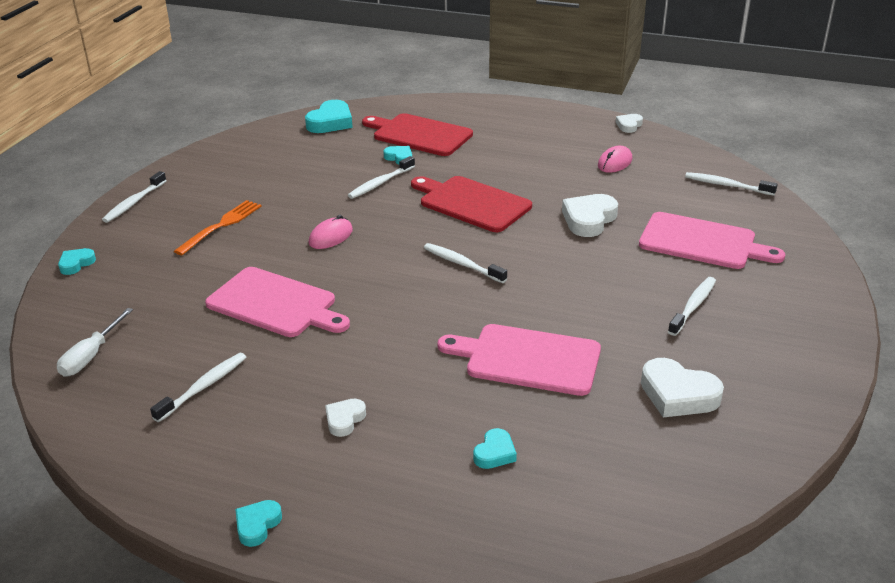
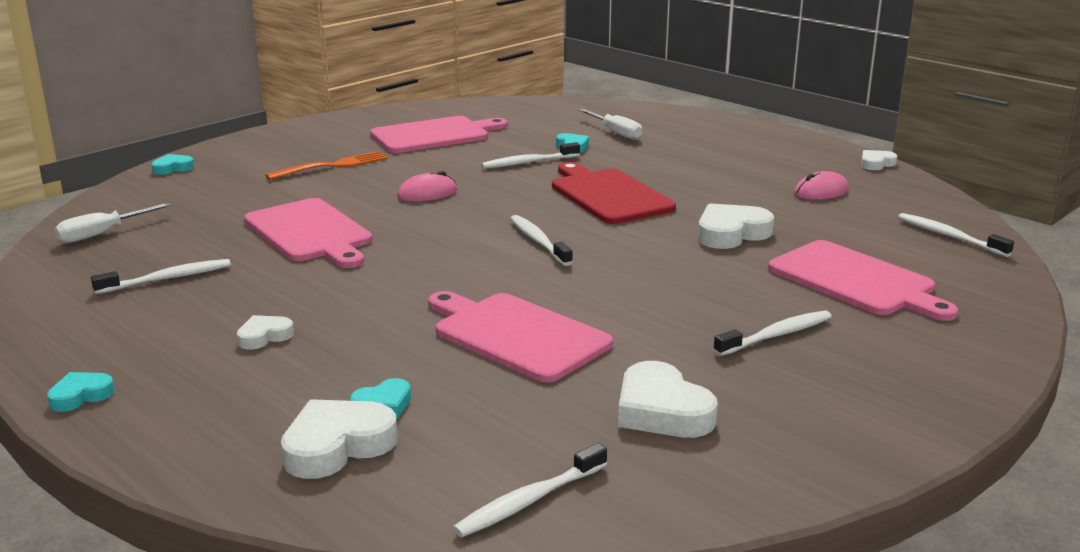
camera: 25 degrees right, 10 degrees down
(134, 202) = (276, 136): white toothbrush -> white toothbrush (529, 500)
(275, 170) = (434, 135): none -> pink cutting board
(330, 122) = (533, 109): turquoise heart -> none
(419, 135) = (615, 133): red cutting board -> white screwdriver
(497, 500) = (337, 446): none -> white heart

